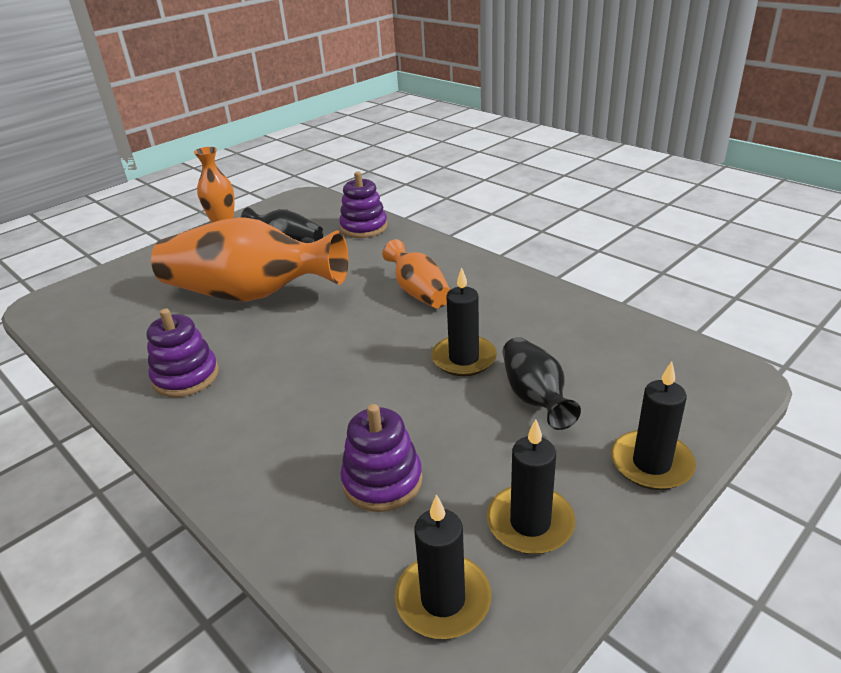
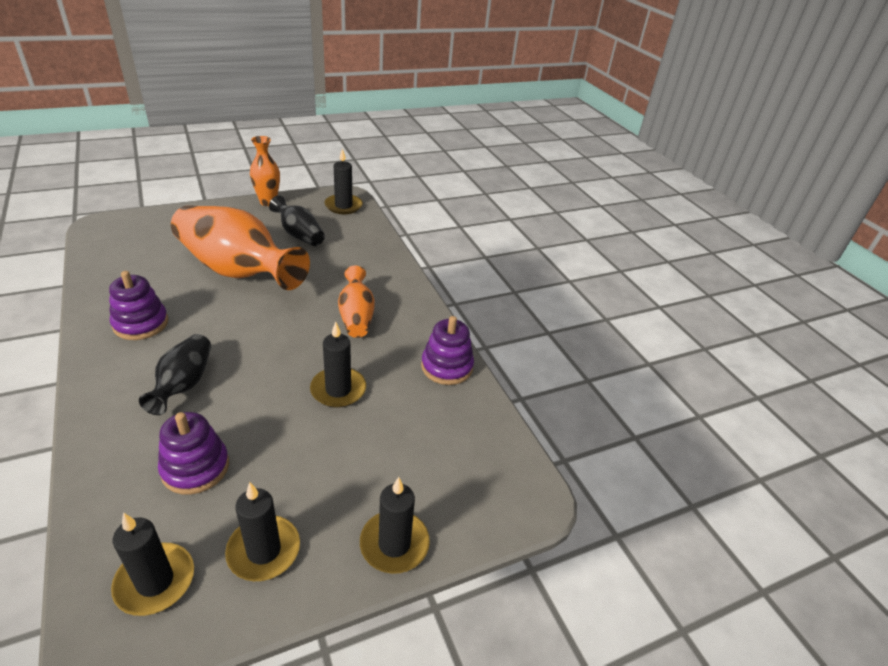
camera: 15 degrees right, 5 degrees up
(310, 206) = (343, 206): none -> black candle
(364, 227) = (366, 241): purple stacking toy -> purple stacking toy (447, 367)
(535, 397) = (360, 446): black vase -> black vase (184, 384)

